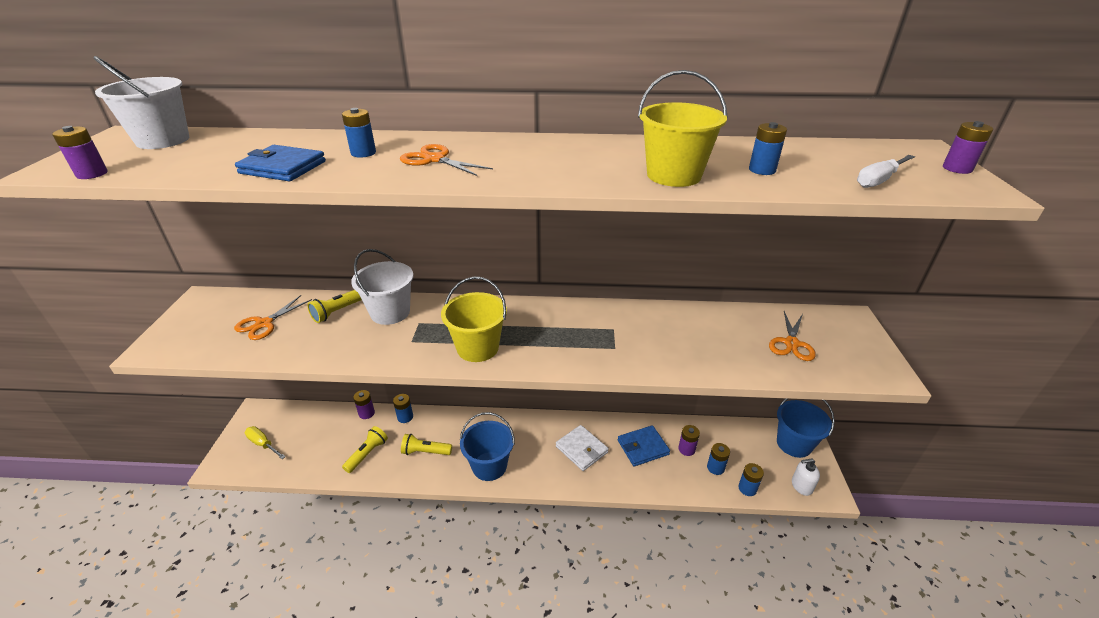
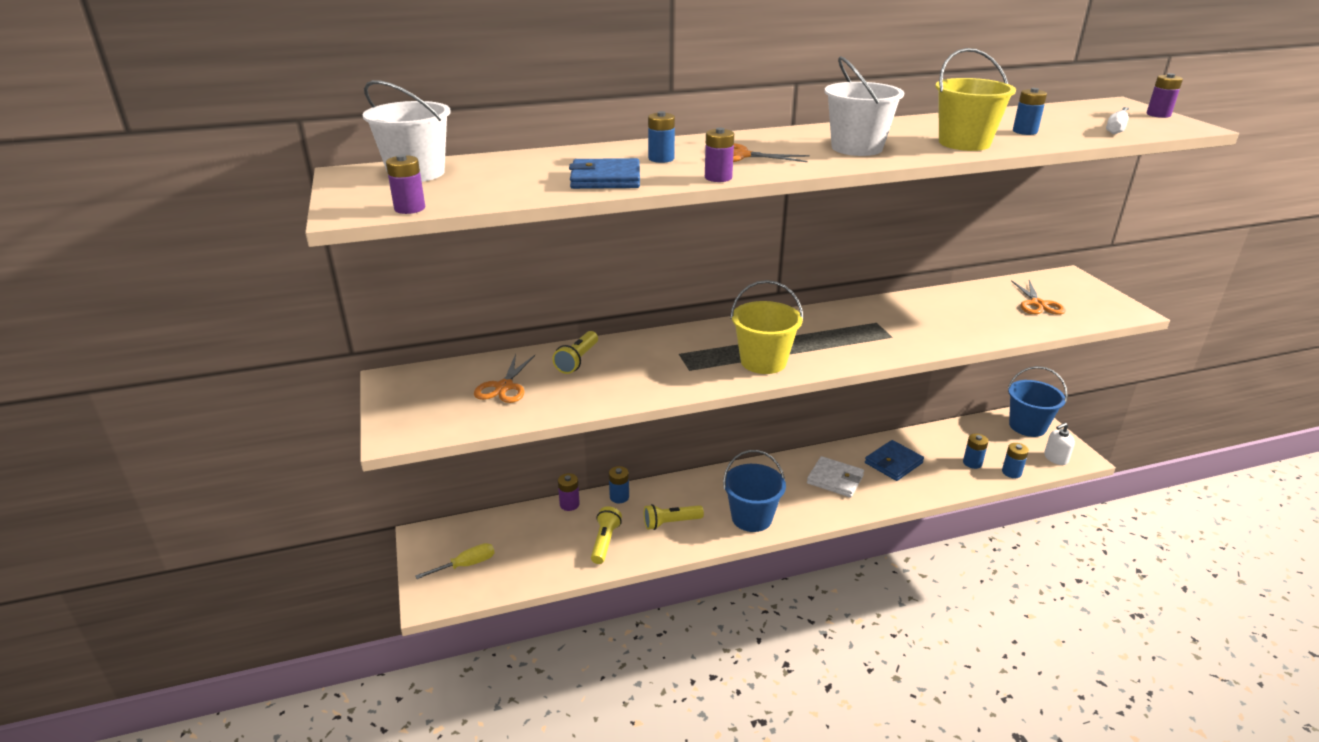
camera: 20 degrees left, 5 degrees down
(263, 444) = (466, 565): yellow screwdriver -> yellow screwdriver turned 135 degrees clockwise
(390, 312) = (637, 350): white bucket -> white bucket (856, 148)
(686, 449) = (935, 454): purple battery -> purple battery (718, 177)

